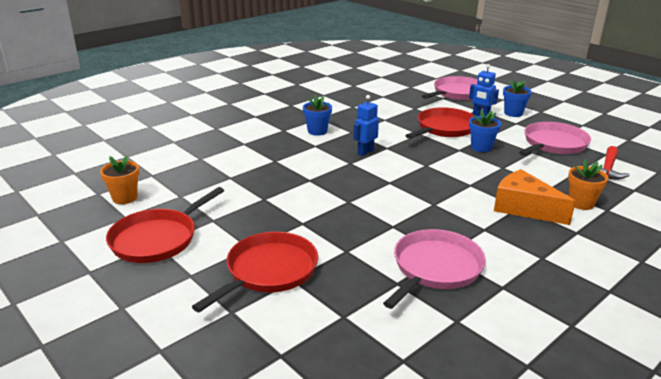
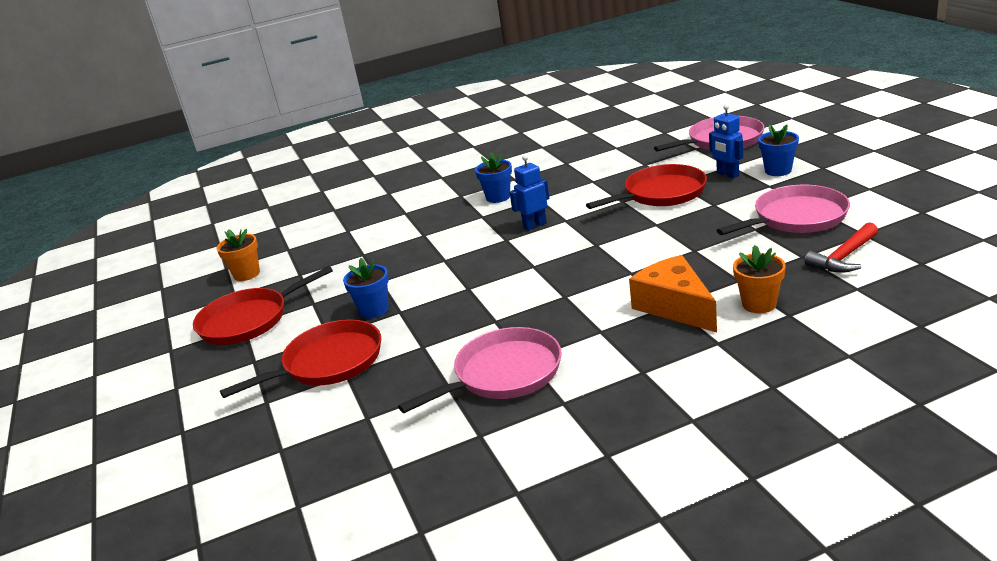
camera: 25 degrees right, 0 degrees up
(481, 147) = (688, 221): blue flower pot -> blue flower pot (374, 310)

